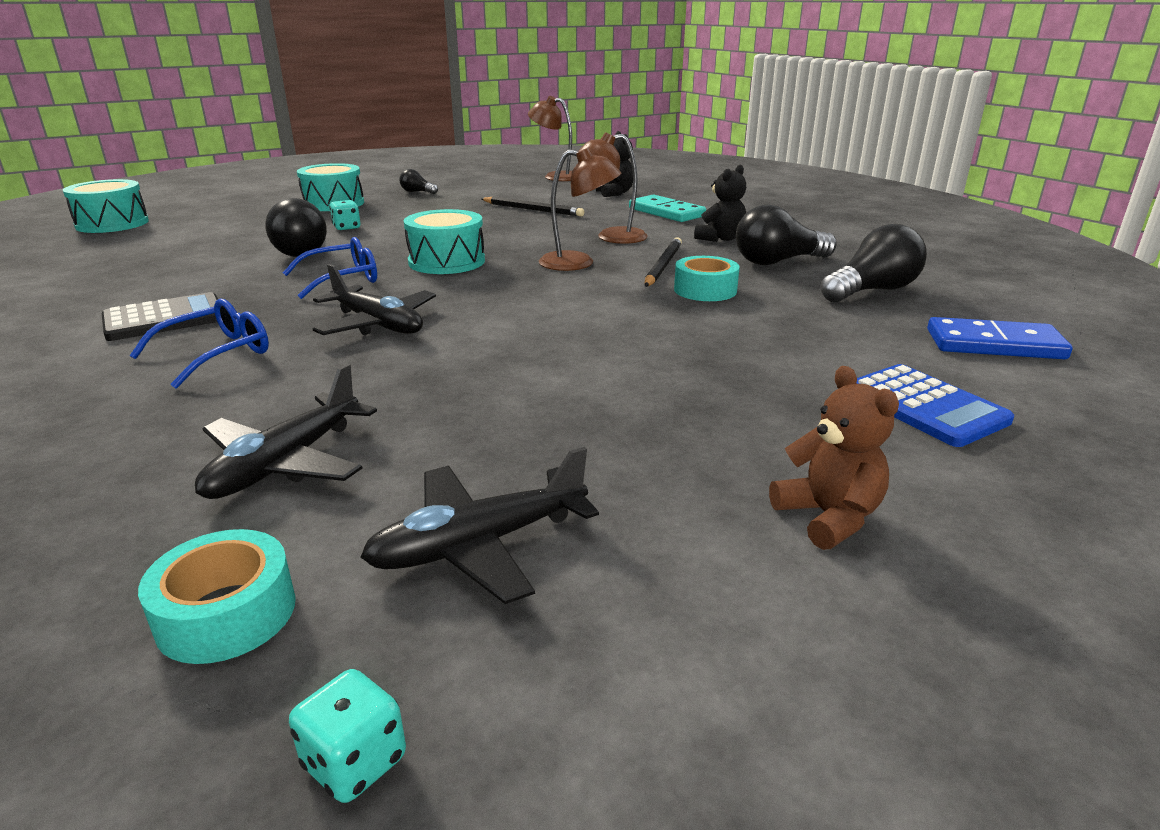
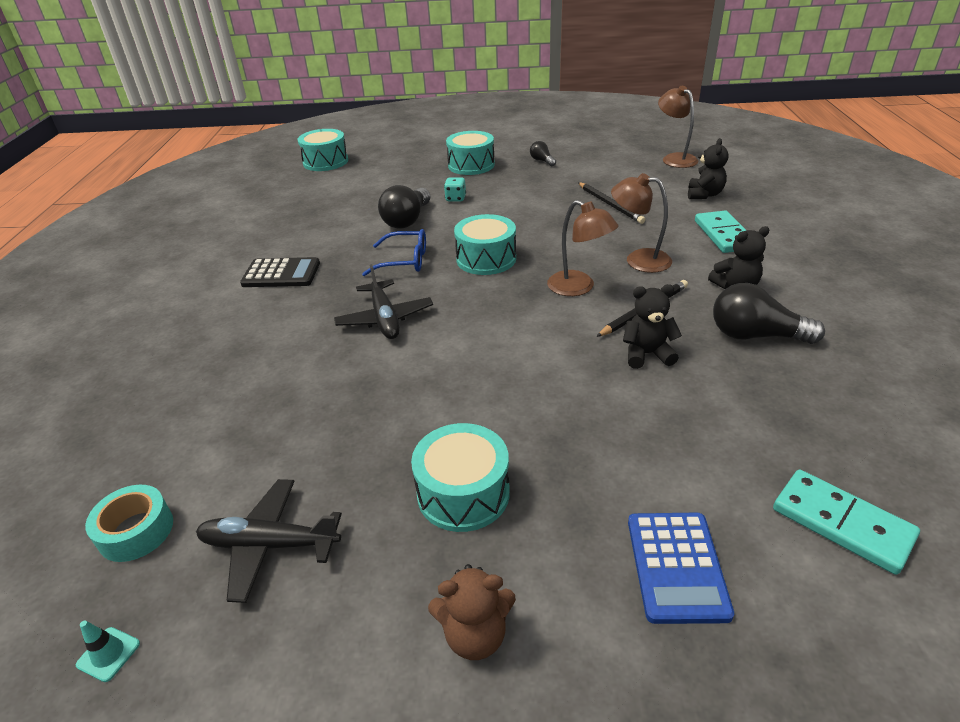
camera: 35 degrees right, 10 degrees up
(216, 354) = (280, 318): blue glasses -> none
(286, 463) = (239, 432): black plane -> none
(355, 762) = (108, 654): turquoise dice -> turquoise traffic cone
(664, 423) = (463, 493): none -> turquoise drum
(705, 290) = (647, 354): turquoise tape -> black teddy bear
(828, 517) = (475, 634): brown teddy bear -> brown teddy bear turned 75 degrees clockwise
(871, 291) = (803, 405): black light bulb -> none
(994, 344) = (841, 523): blue domino -> turquoise domino

